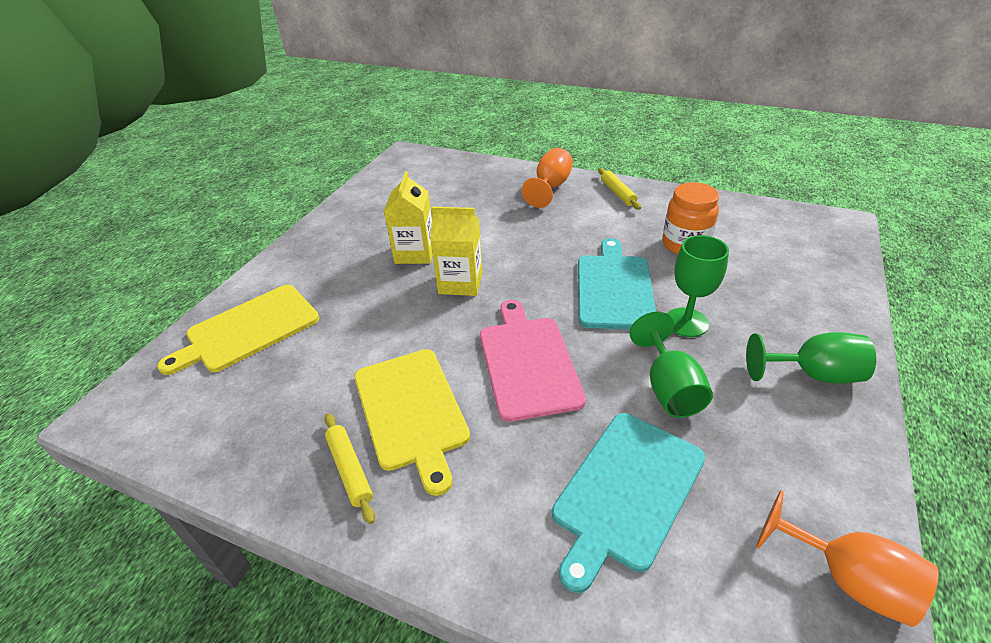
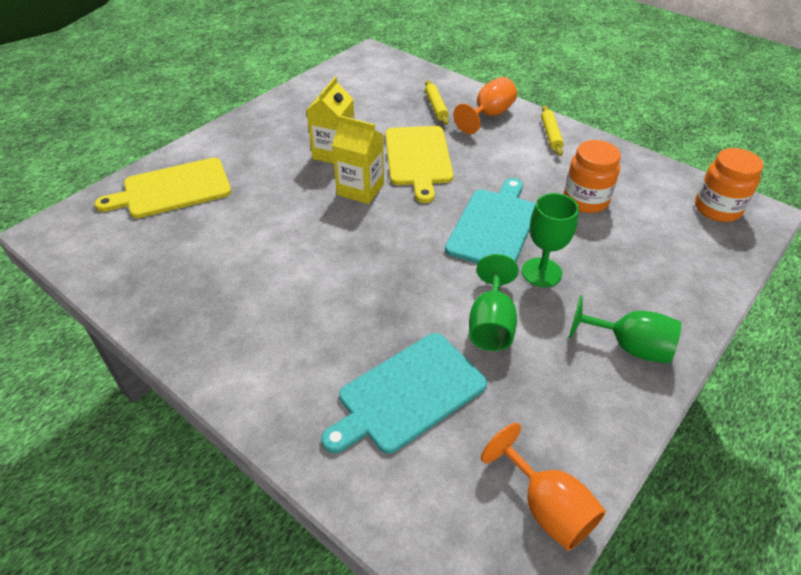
camera: 15 degrees right, 5 degrees up
(350, 470) = (205, 319): yellow rolling pin -> yellow rolling pin (436, 107)
(411, 411) = (270, 287): yellow cutting board -> yellow cutting board (418, 158)
(528, 362) = (383, 272): pink cutting board -> none
(803, 226) = (717, 209): none -> orange jar

